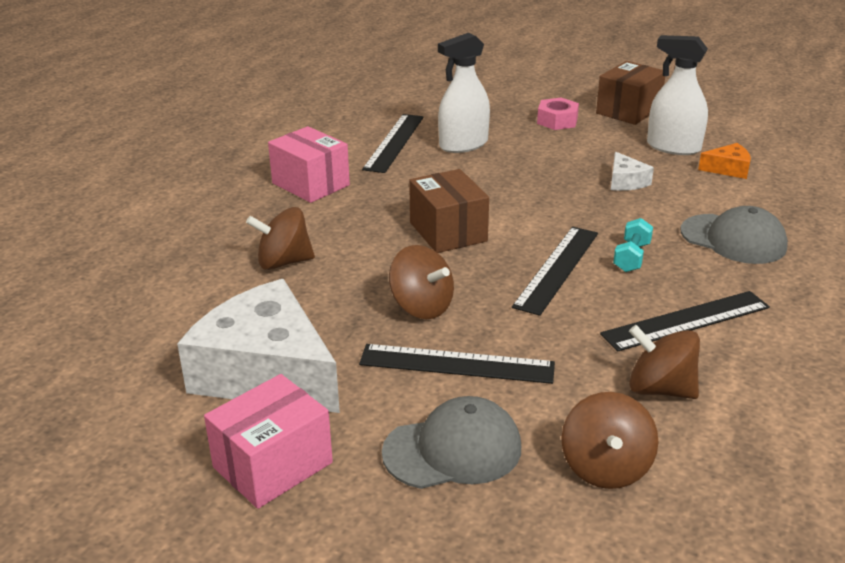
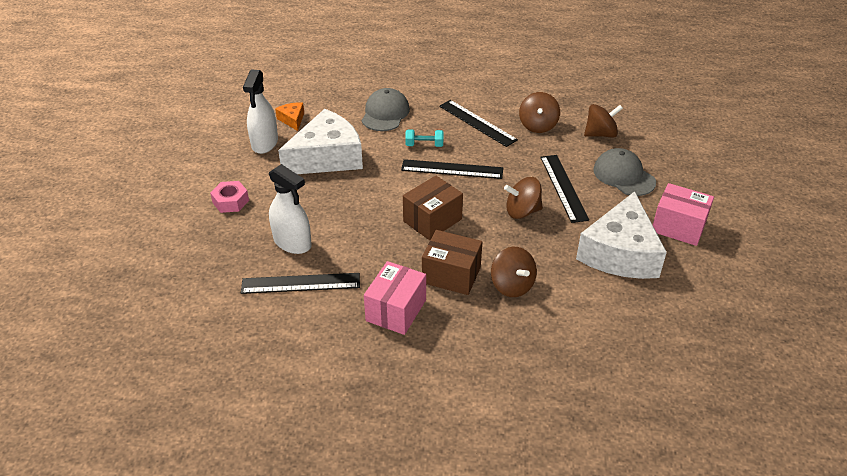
camera: 110 degrees left, 10 degrees up
(421, 307) = (522, 211): brown spinning top -> brown spinning top turned 120 degrees counterclockwise
(625, 181) = (327, 157): white cheese -> white cheese, size x2.36
(628, 111) = (201, 169): brown box -> brown box (451, 275)

